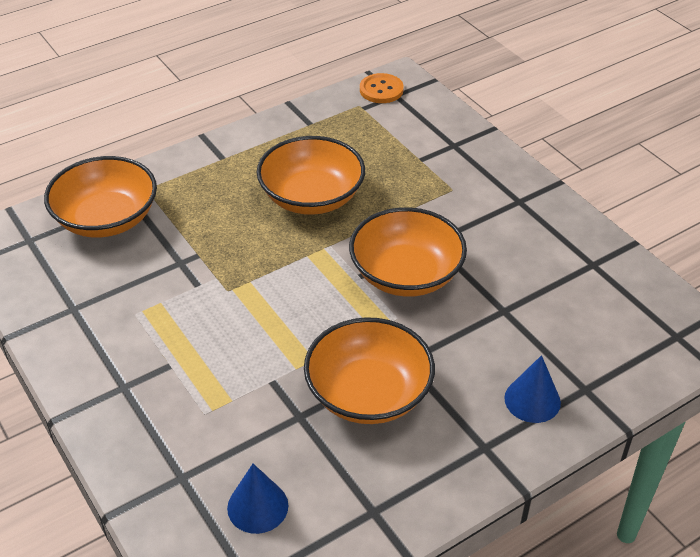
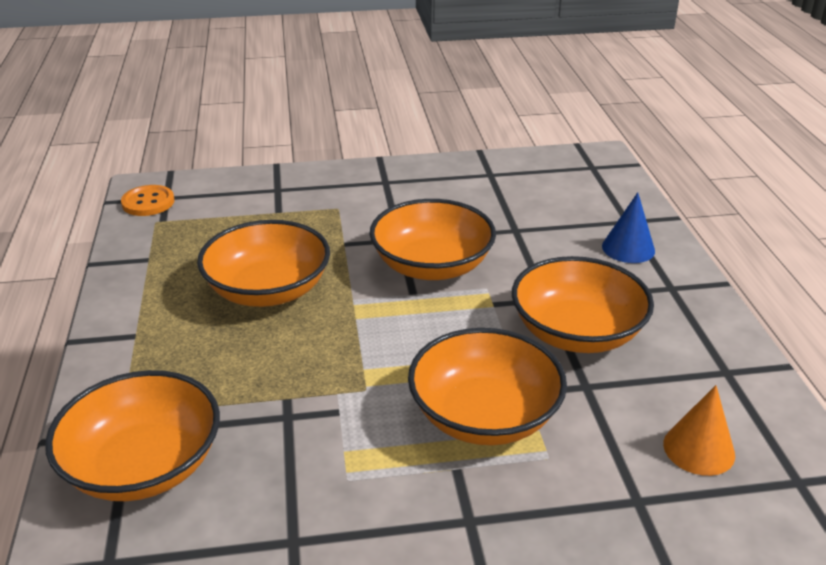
camera: 65 degrees left, 10 degrees down
(232, 364) = (484, 416): none -> orange bowl
(257, 506) = (699, 449): blue cone -> orange cone

